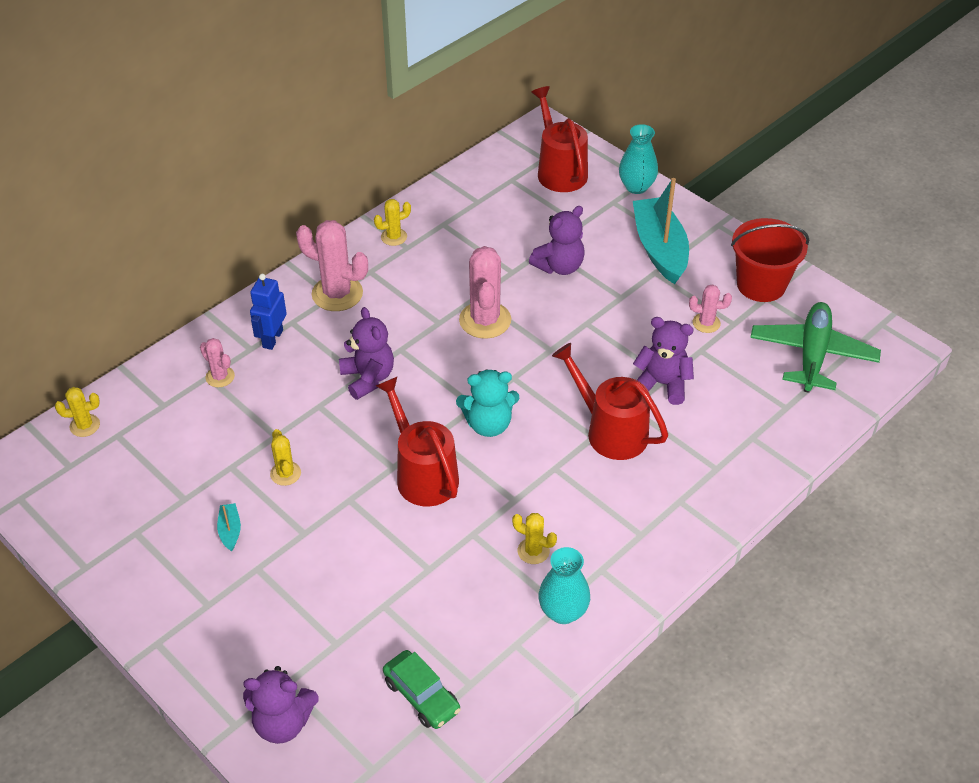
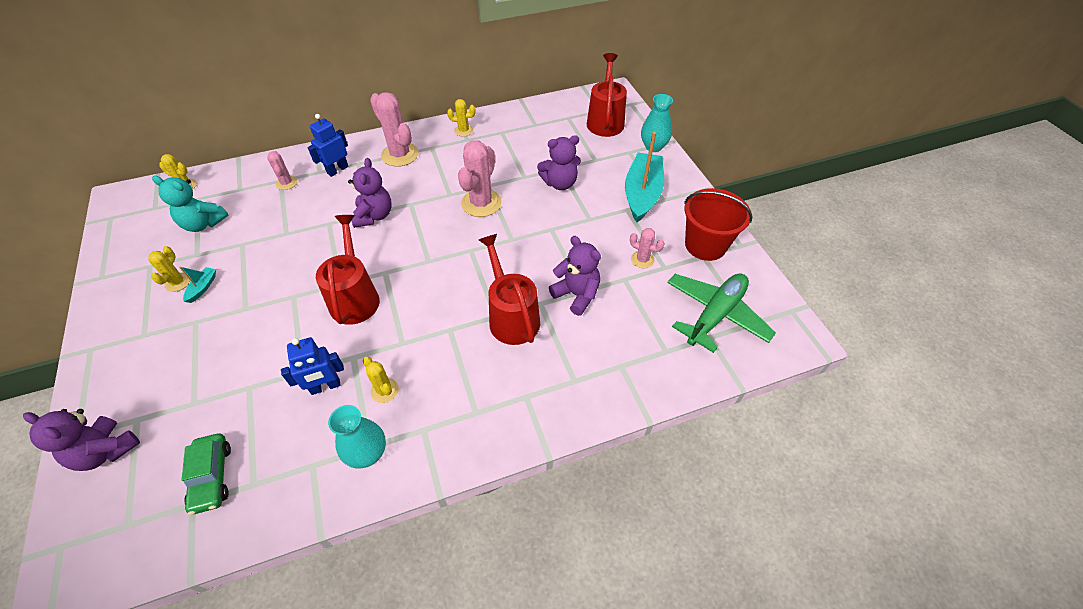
camera: 25 degrees right, 5 degrees up
(285, 473) = (269, 261): yellow cactus -> yellow cactus (178, 282)
(467, 572) = (325, 387): none -> blue robot
(488, 424) = (427, 278): turquoise teddy bear -> turquoise teddy bear (203, 223)

